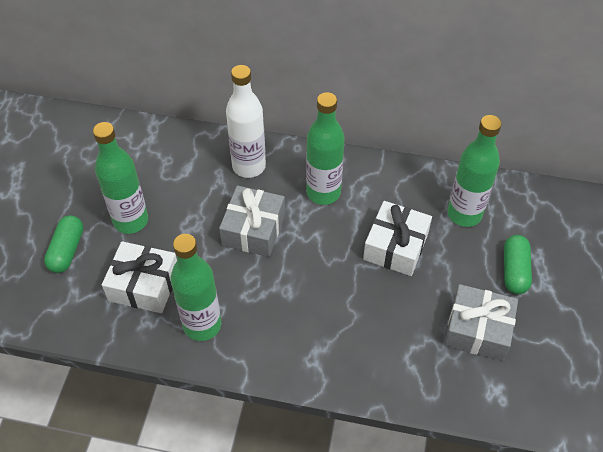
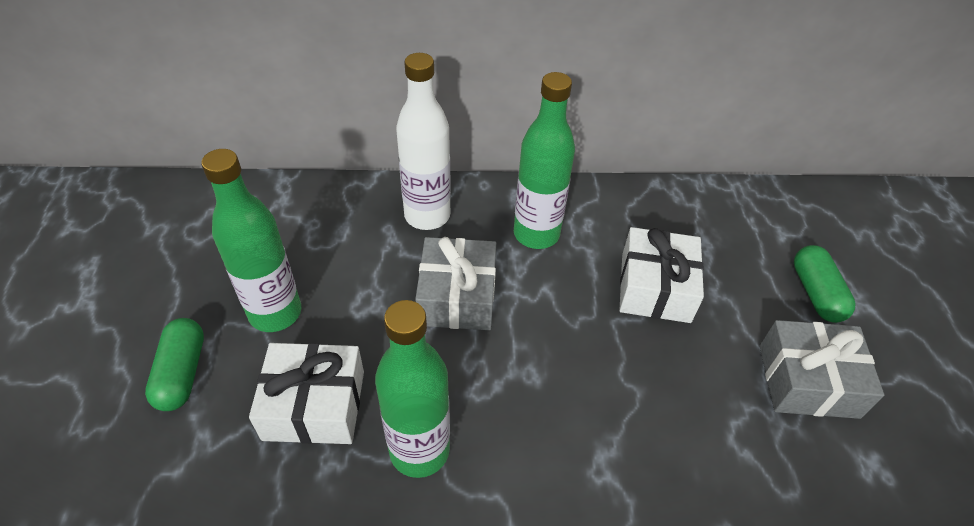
camera: 15 degrees left, 5 degrees down
(464, 214) = (723, 233): green bottle -> none

